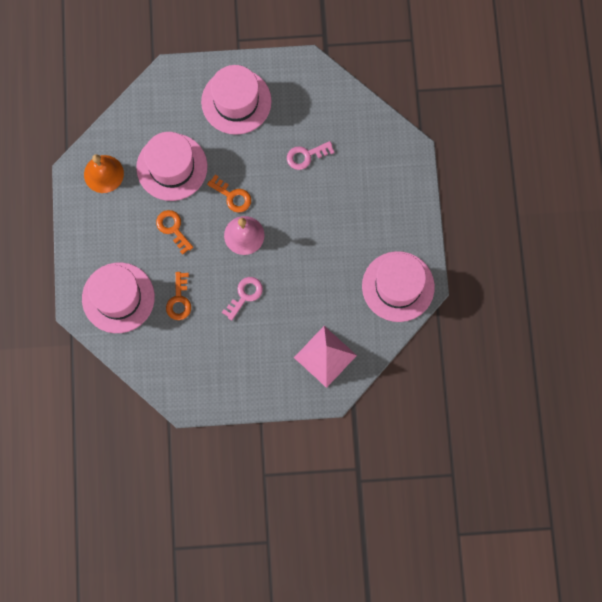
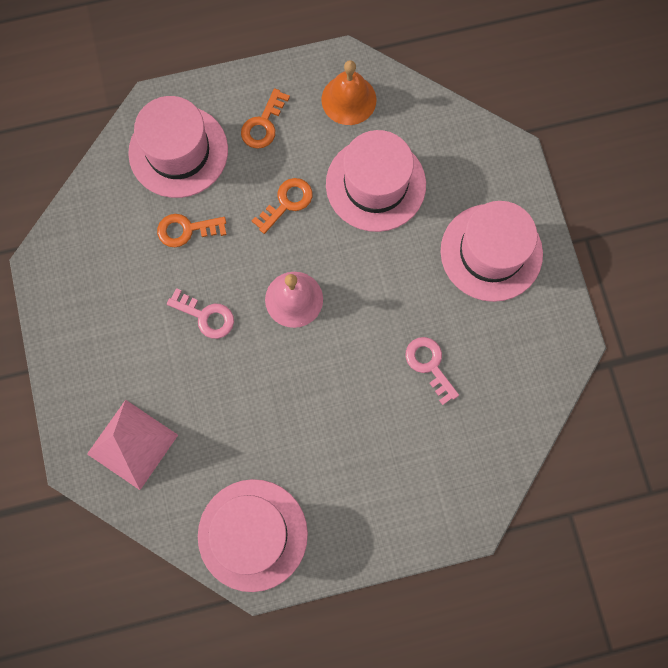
camera: 80 degrees right, 0 degrees up
(232, 196) = (348, 273): orange key -> orange key (263, 124)

